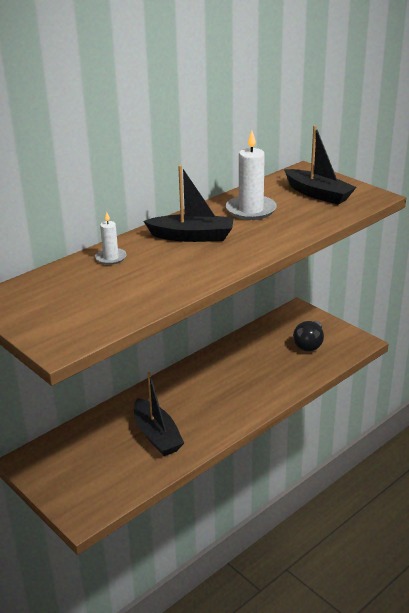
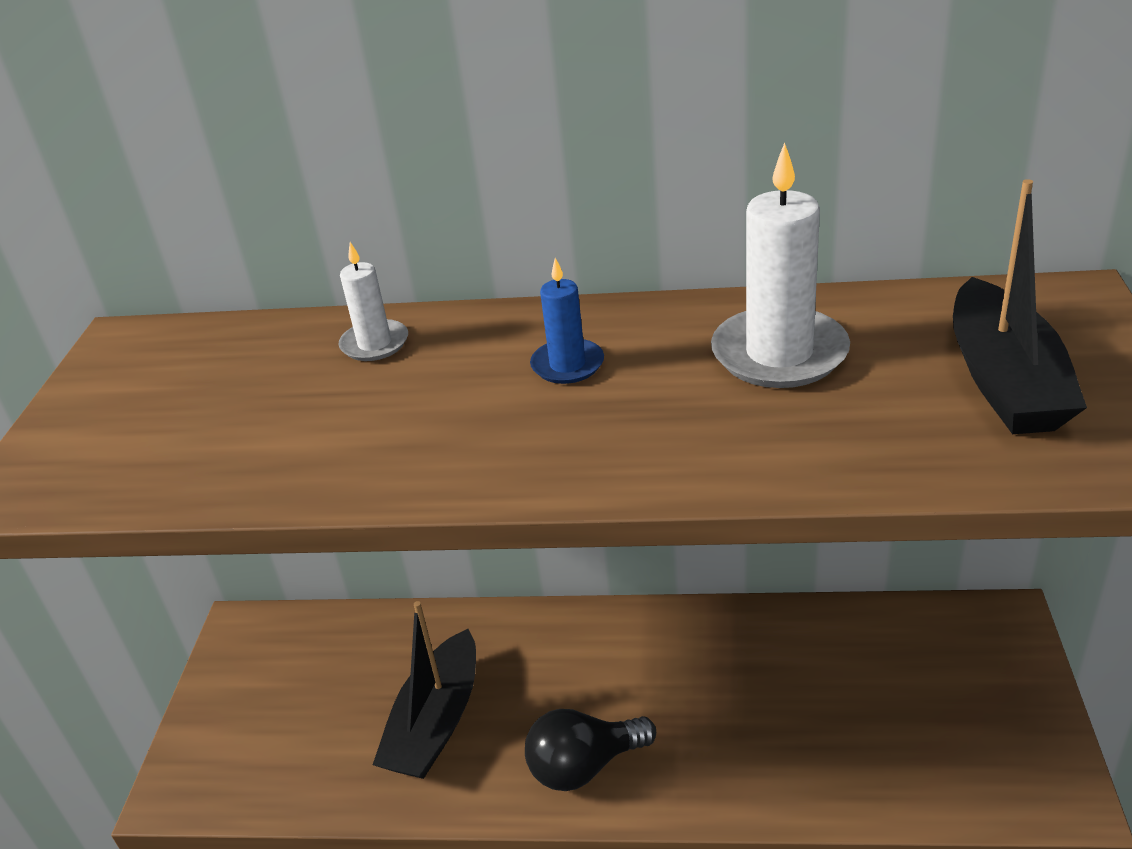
camera: 50 degrees right, 5 degrees up
(192, 236) = (567, 365): black boat -> blue candle
(309, 344) = (930, 722): black light bulb -> black light bulb (584, 766)

